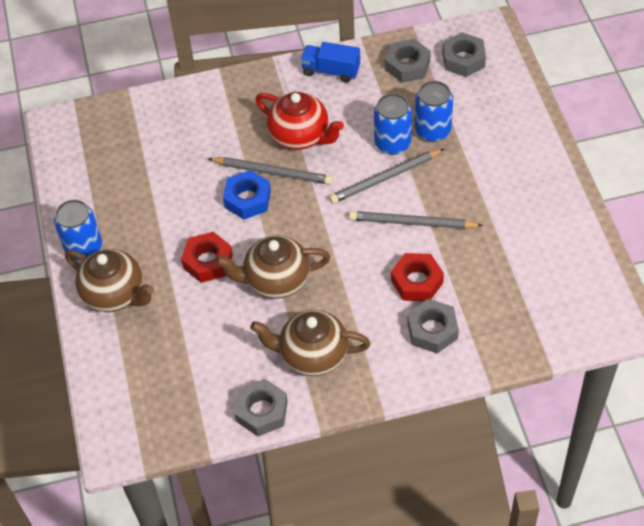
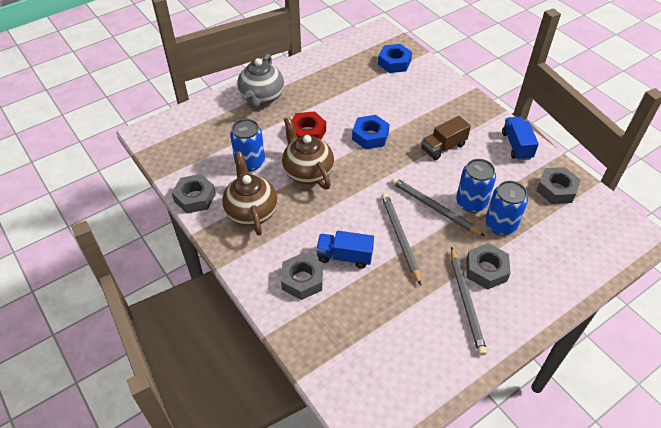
camera: 65 degrees right, 5 degrees down
(84, 248) = (291, 73): blue can -> blue can (250, 162)
(115, 294) = (261, 98): brown teapot -> grey teapot
(129, 130) = (394, 62): none -> blue nut
(272, 172) = (401, 142): grey pencil -> grey pencil (466, 302)
(300, 136) = (443, 147): red teapot -> brown truck
(417, 281) = (344, 256): red nut -> blue truck
(463, 59) = (590, 224): grey nut -> grey nut (486, 270)

